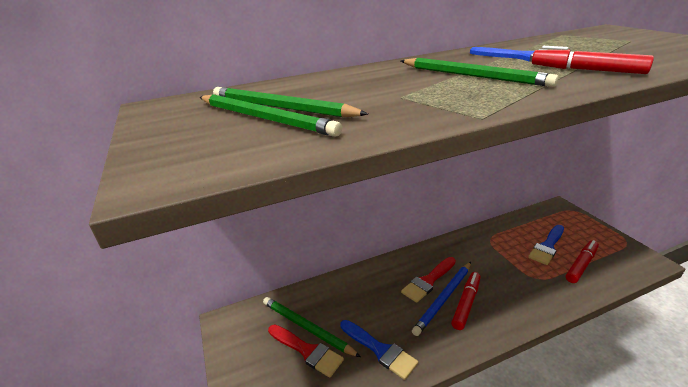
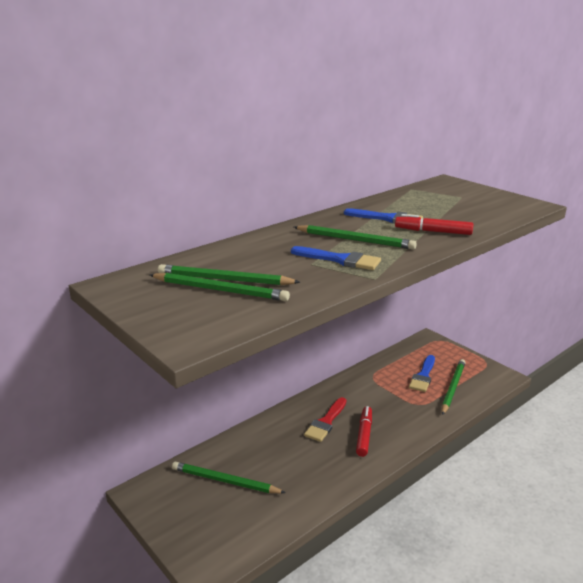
camera: 20 degrees left, 5 degrees down
(307, 351) = (233, 499): red brush -> none
(380, 350) = (300, 485): blue brush -> blue brush (340, 260)
(444, 299) = (344, 434): blue pencil -> none
(581, 265) = (453, 387): red marker -> green pencil

